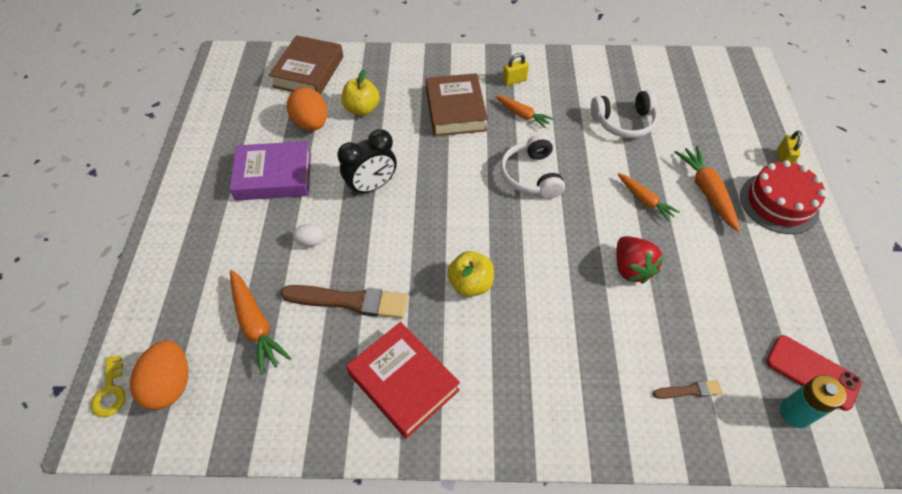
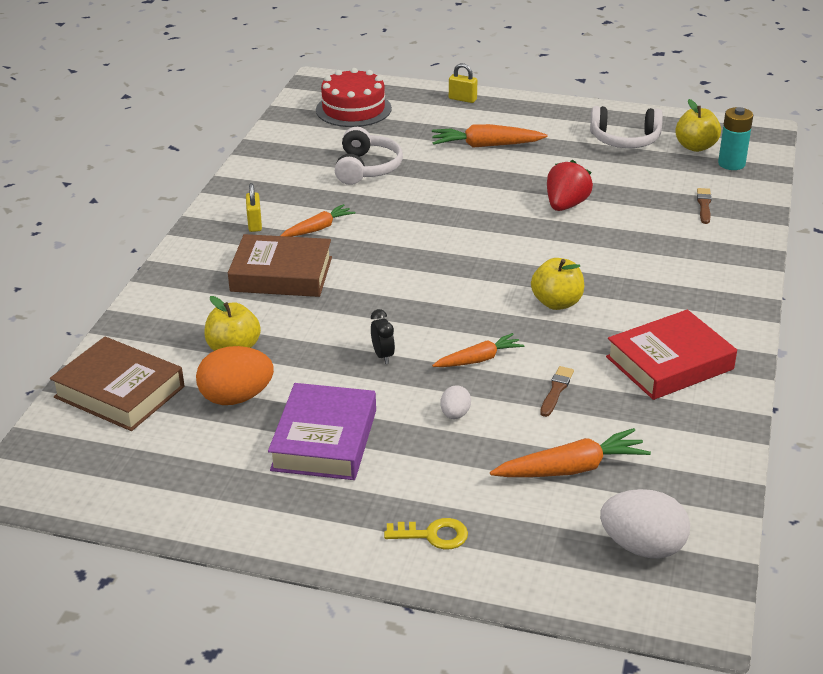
camera: 75 degrees left, 20 degrees down
(110, 391) = (643, 604): yellow key -> yellow key (433, 535)
(170, 384) = (642, 546): orange egg -> white egg
(350, 301) = (556, 390): brown brush -> brown brush, size x0.49
(372, 186) = (383, 355): black clock -> black clock, size x0.52
(531, 175) = (418, 239): white headphones -> white headphones (625, 140)
(631, 268) = (566, 205): red strawberry -> red strawberry turned 60 degrees counterclockwise
(644, 200) = (483, 180): orange carrot -> orange carrot (479, 359)
(778, 203) = (514, 115): red cake -> red cake (353, 109)
(812, 372) = (695, 147): red phone -> yellow apple

